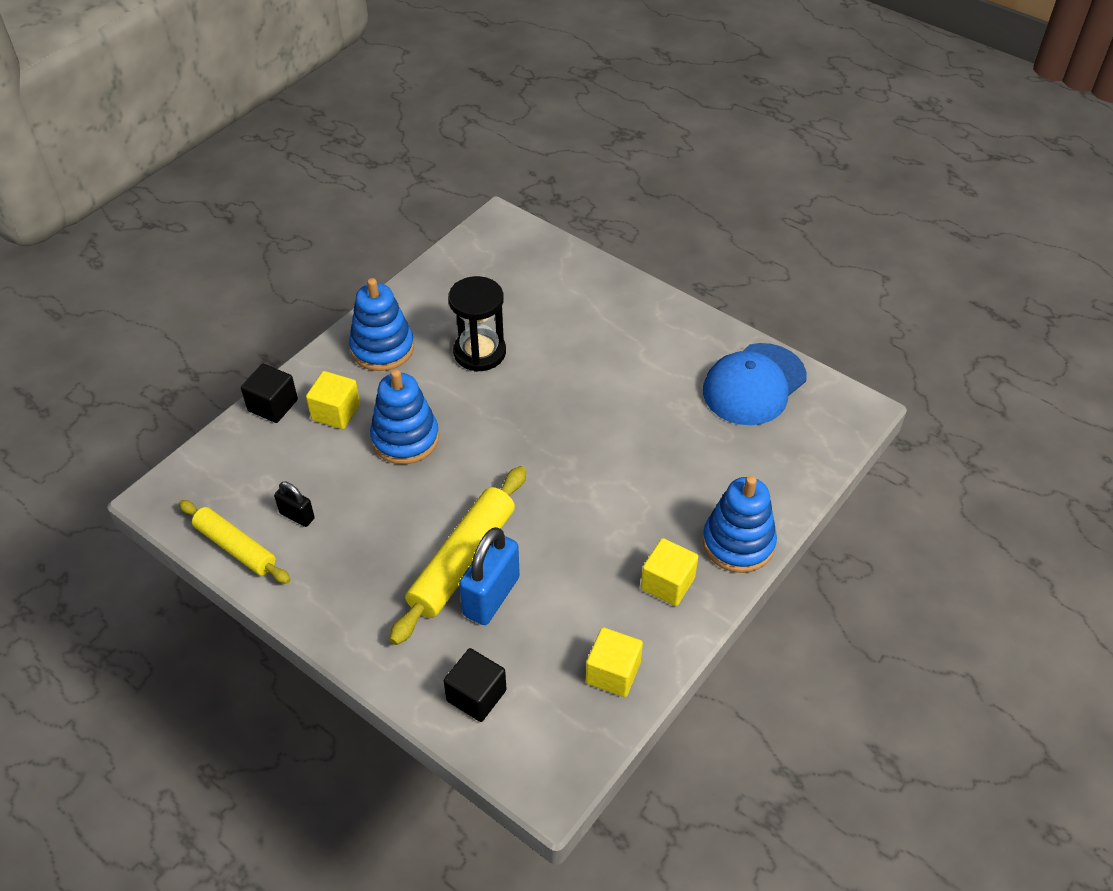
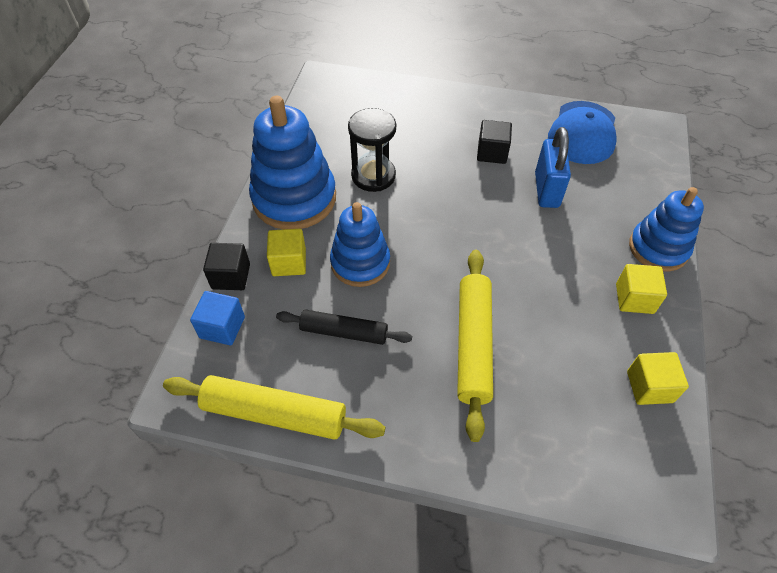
camera: 25 degrees left, 5 degrees up
(235, 547) = (275, 413): yellow rolling pin -> yellow rolling pin, size x1.52
(236, 451) = (222, 327): none -> blue cube
(297, 516) = (312, 363): black padlock -> none
(345, 499) = (344, 332): none -> black rolling pin
(382, 348) = (294, 198): blue stacking toy -> blue stacking toy, size x1.53
(476, 695) = (563, 455): black cube -> black cube (492, 153)
(491, 596) = (515, 364): blue padlock -> blue padlock (546, 190)

